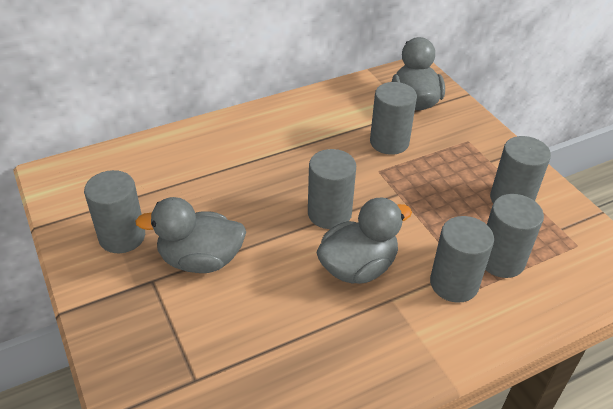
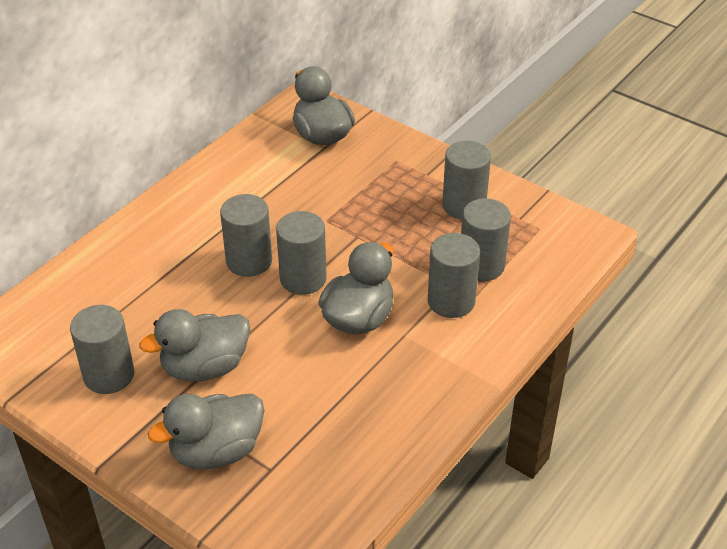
camera: 25 degrees left, 0 degrees up
(161, 341) = (216, 451): none -> grey duck
(389, 142) = (320, 187): grey cylinder -> grey cylinder (249, 261)

